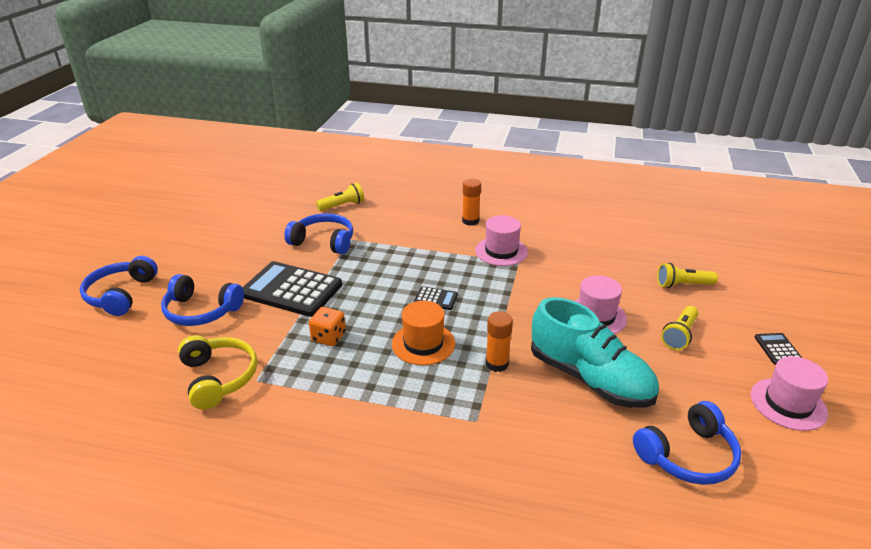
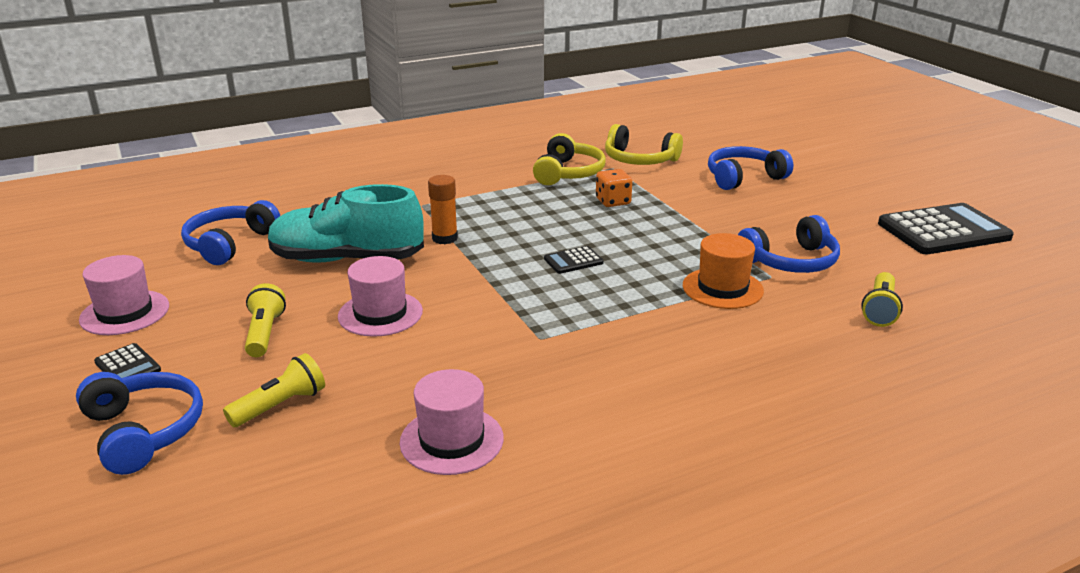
camera: 140 degrees right, 5 degrees down
(121, 295) = (824, 163): blue headphones -> blue headphones (143, 431)
(291, 290) = (714, 215): black calculator -> black calculator (943, 231)
(302, 394) = (568, 173): none -> yellow headphones
(423, 344) = (528, 226): orange hat -> orange hat (722, 288)
(470, 221) = (688, 370): orange glue stick -> none
(501, 251) = (580, 342): pink hat -> pink hat (452, 440)

